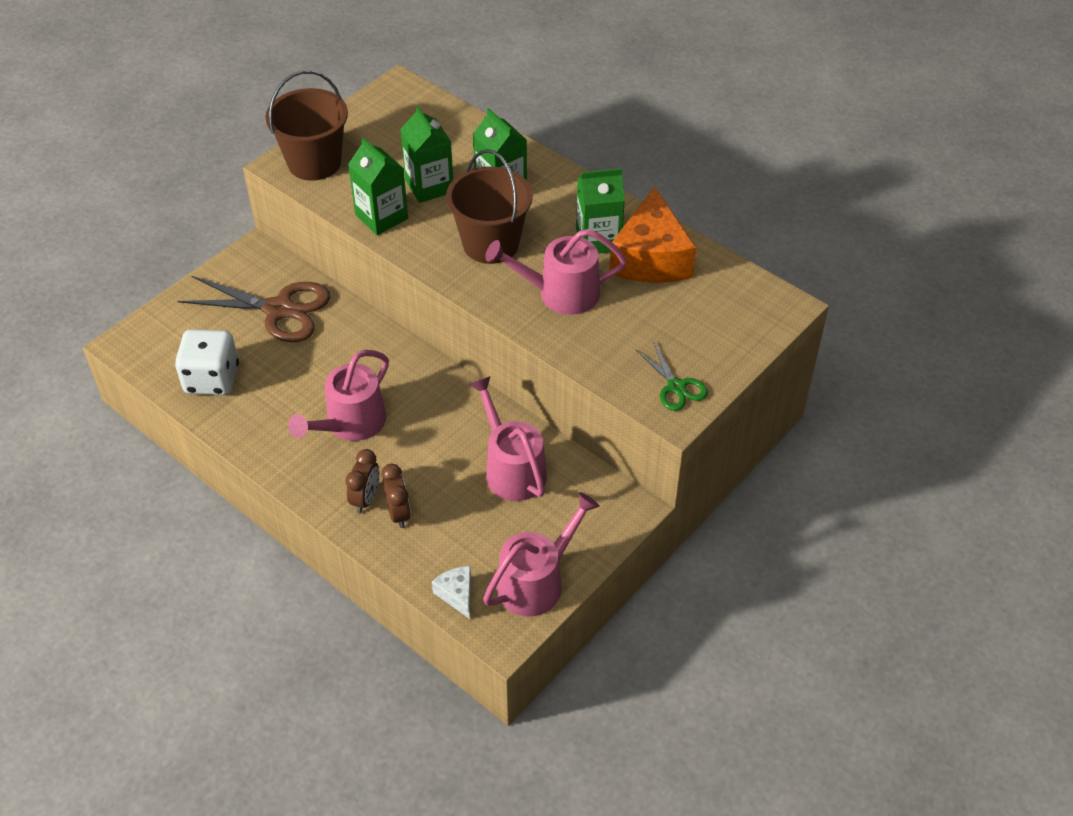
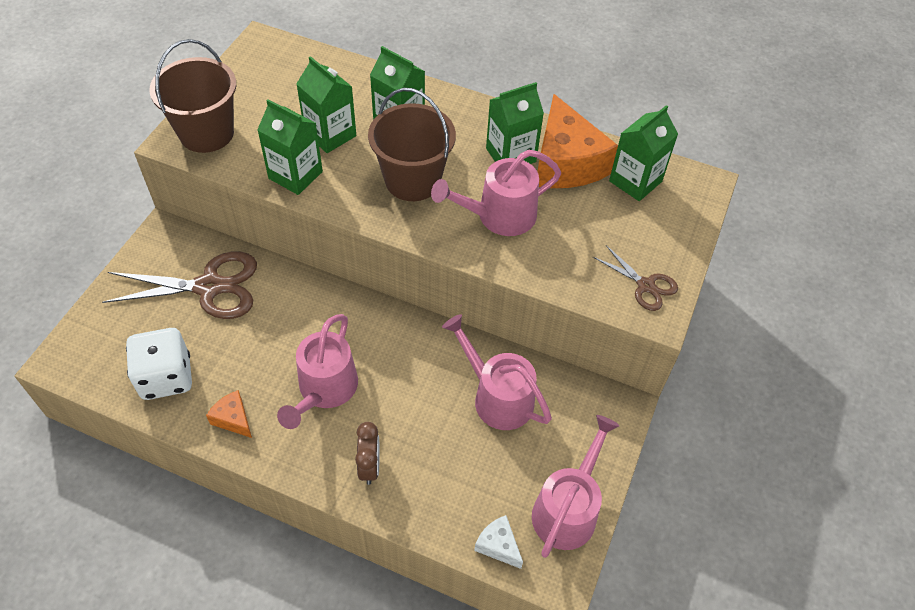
camera: 20 degrees left, 5 degrees up
(258, 429) = (233, 419): none -> orange cheese
(398, 513) = (408, 473): brown clock -> none
(676, 387) = (645, 285): green scissors -> brown scissors
(714, 290) = (635, 181): none -> green carton

